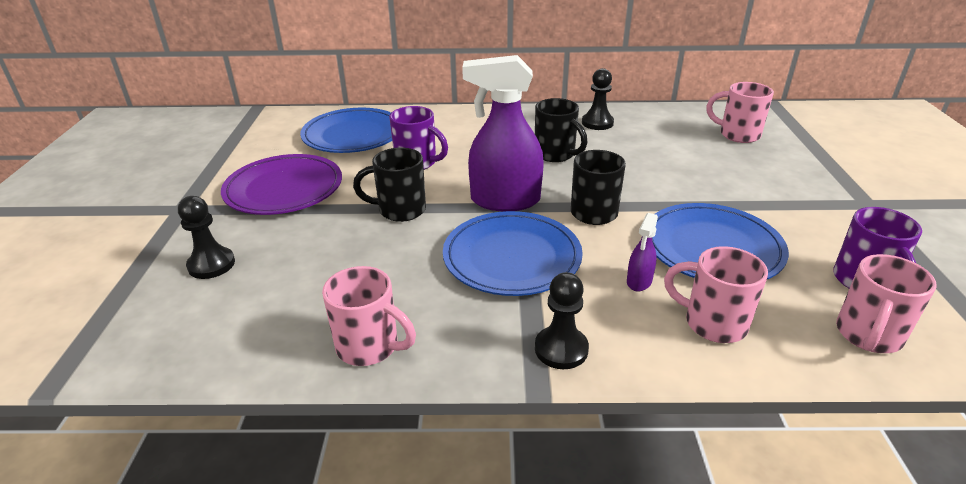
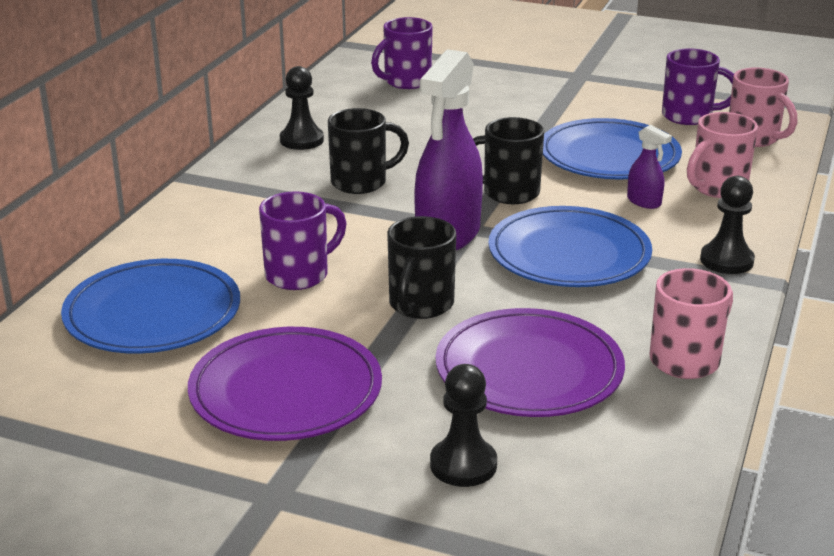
camera: 70 degrees left, 5 degrees down
(330, 269) = (529, 370): none -> purple plate
(737, 135) = (406, 82): pink mug -> purple mug

